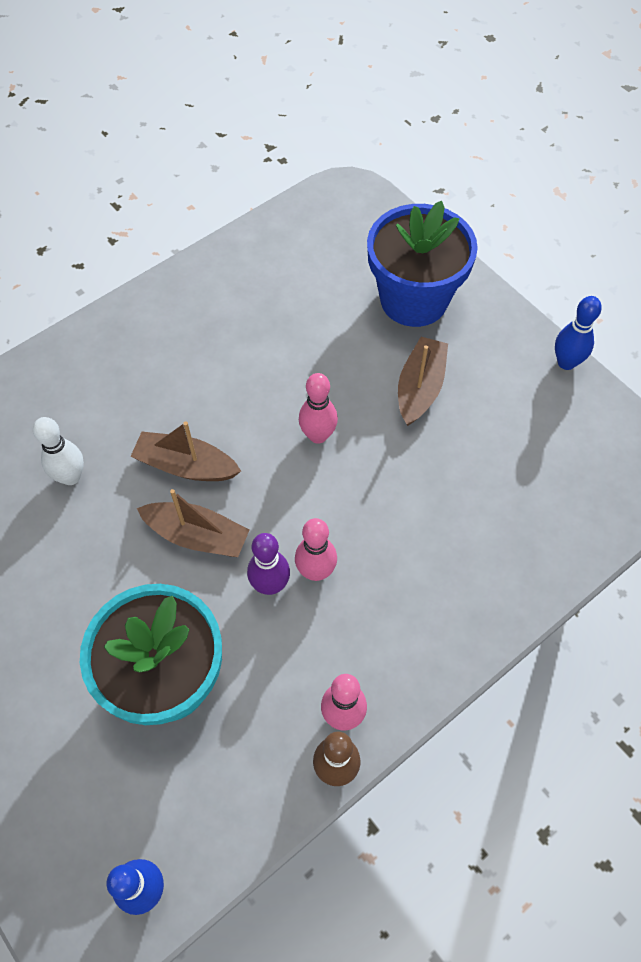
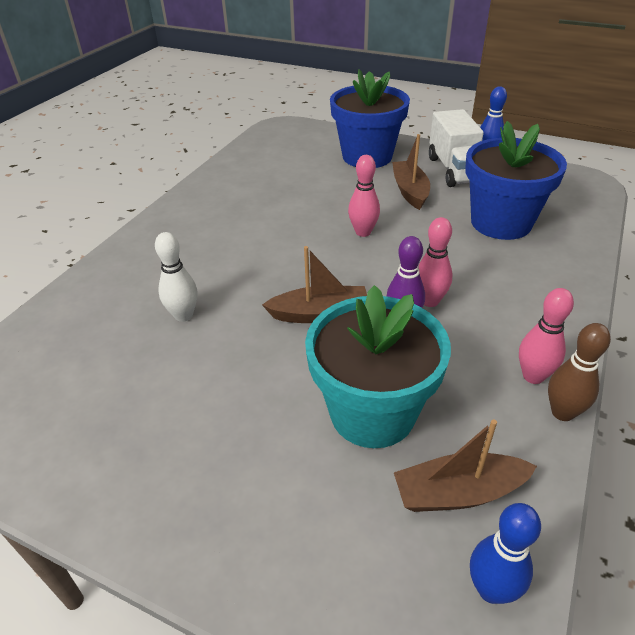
camera: 25 degrees left, 20 degrees down
(186, 466) = (277, 278): brown boat -> brown boat (458, 493)
(485, 490) = (501, 223): none -> blue flower pot
(504, 373) = (455, 170): none -> white truck

